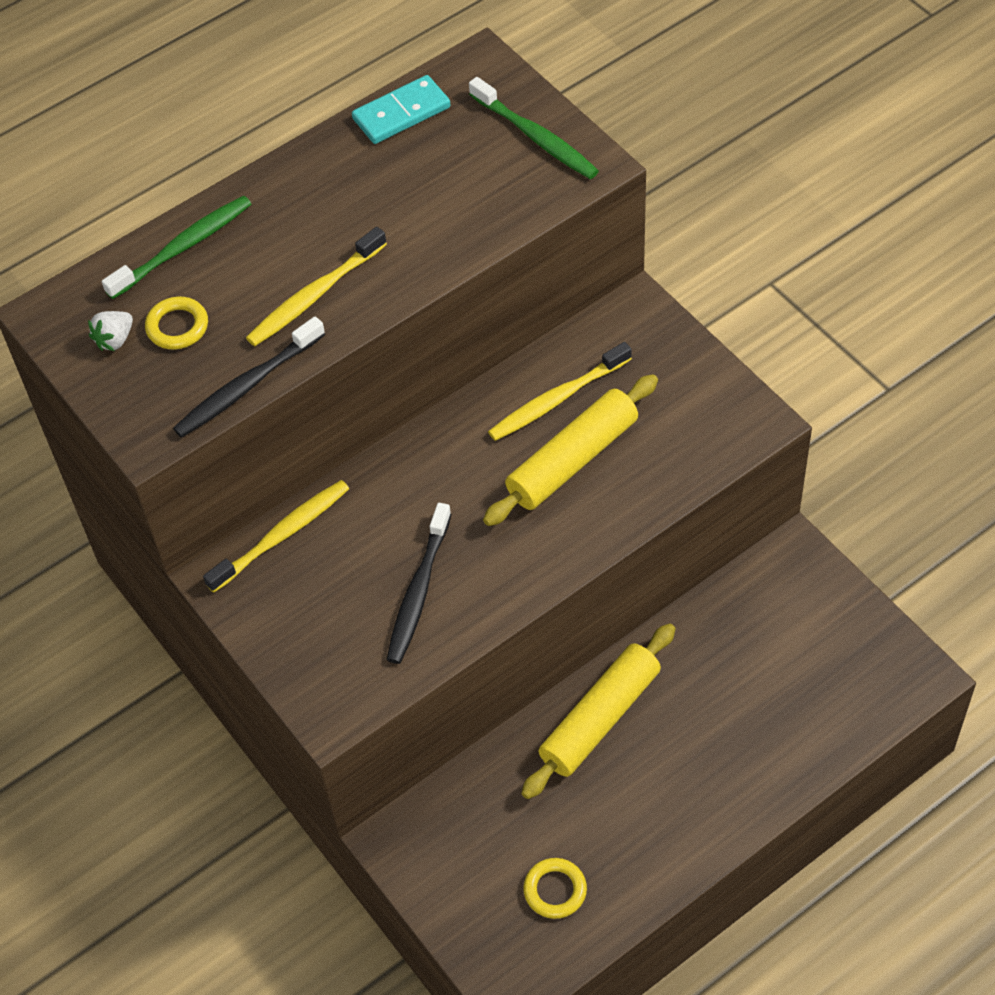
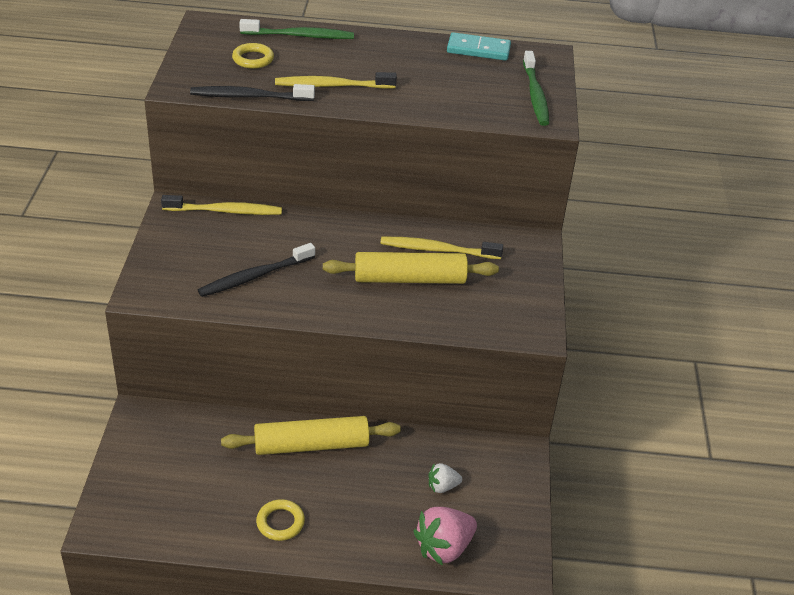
camera: 35 degrees right, 15 degrees down
(115, 340) = (219, 47): white strawberry -> white strawberry (442, 486)
(555, 890) = (182, 502): yellow ring -> yellow ring (280, 522)
(835, 714) = (444, 548): none -> pink strawberry

